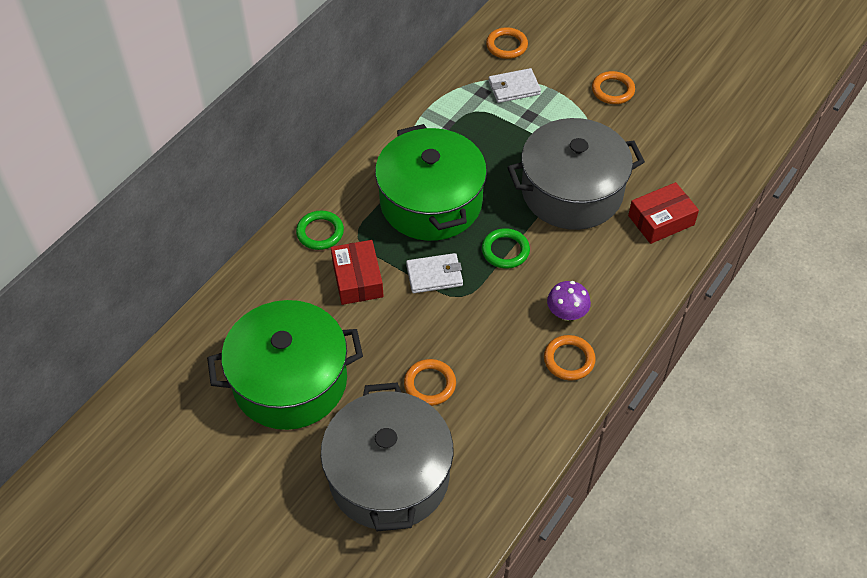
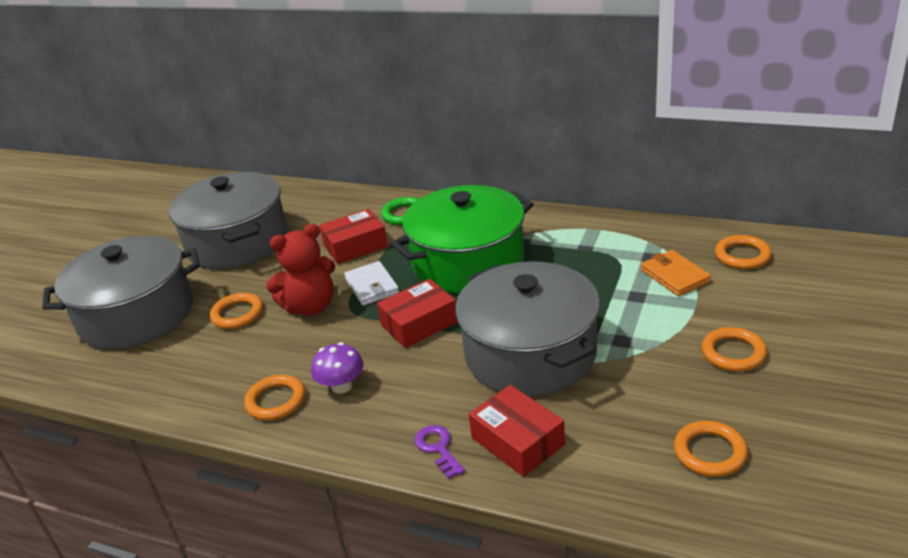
camera: 80 degrees right, 20 degrees down
(290, 381) = (237, 242): green pot -> grey pot
(445, 324) = (310, 307): none -> red teddy bear
(505, 251) = (419, 323): green ring -> red box
(514, 88) = (675, 276): white wallet -> orange wallet
(655, 264) = (438, 448): none -> purple key
(698, 133) = (710, 452): none -> orange ring

